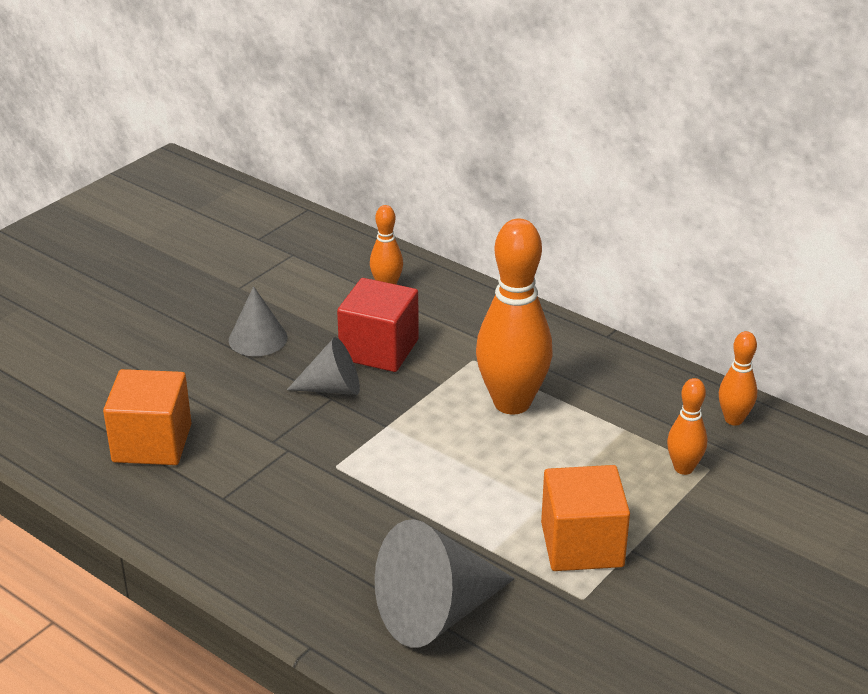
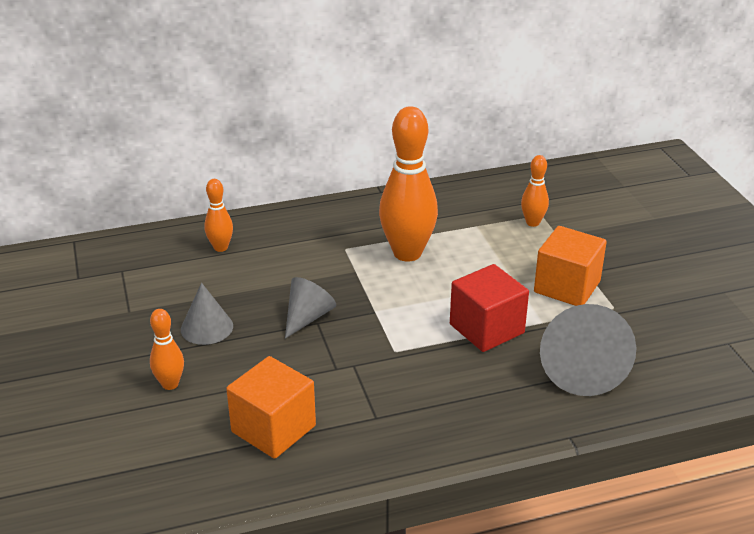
camera: 55 degrees left, 0 degrees up
(379, 349) = (288, 280): red cube -> red cube (486, 329)
(733, 419) = (506, 187): orange bowling pin -> orange bowling pin (170, 384)

